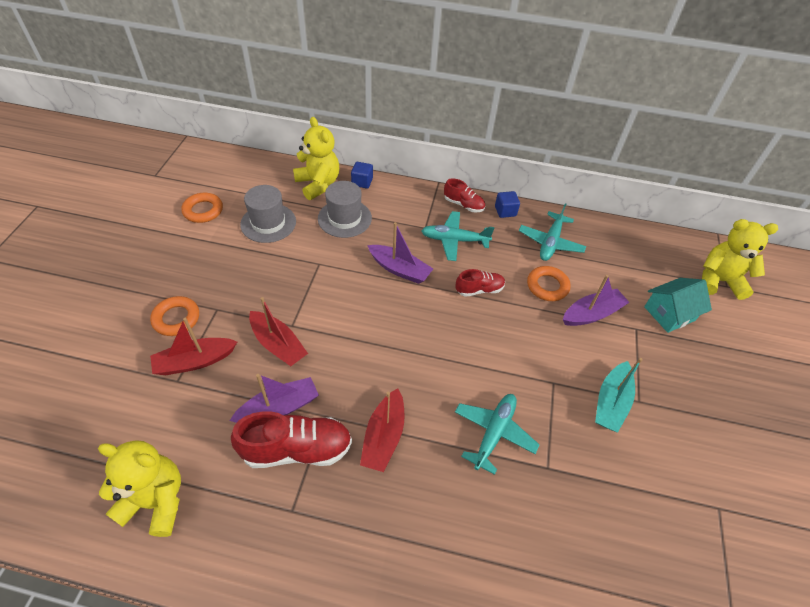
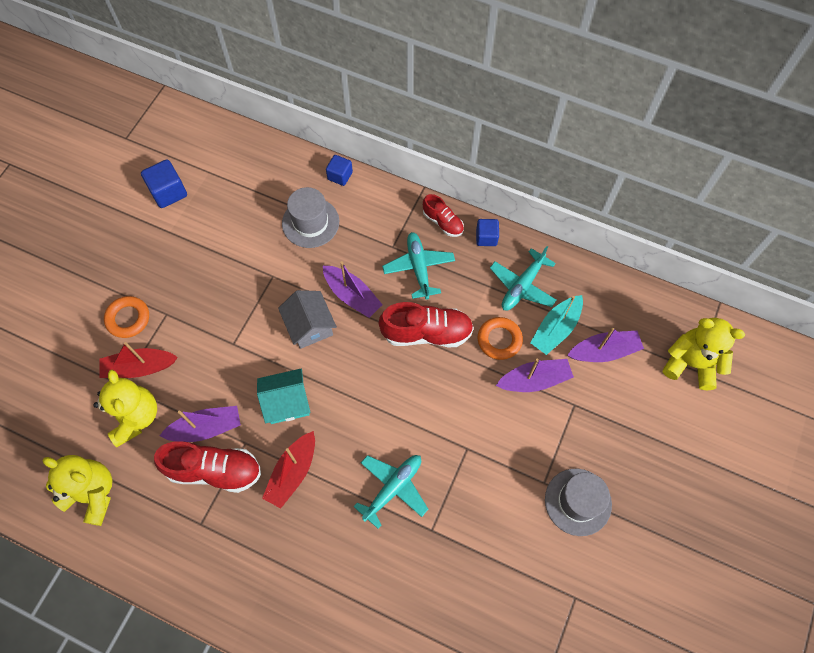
camera: 15 degrees right, 15 degrees up
(203, 210) = (168, 192): orange ring -> blue cube
(268, 223) = (231, 217): grey hat -> grey hat (578, 502)
(278, 344) = (216, 362): red boat -> none
(318, 184) = (292, 173): yellow teddy bear -> yellow teddy bear (135, 417)
(366, 299) = (309, 326): none -> grey house
(454, 240) = (418, 268): turquoise plane -> turquoise plane turned 60 degrees clockwise
(479, 290) = (427, 333): red shoe -> red shoe, size x1.73
(611, 402) = (515, 479): turquoise boat -> turquoise boat (556, 329)
(642, 282) = (604, 351): none -> purple boat
(669, 313) = (617, 393): turquoise house -> turquoise house (287, 402)

